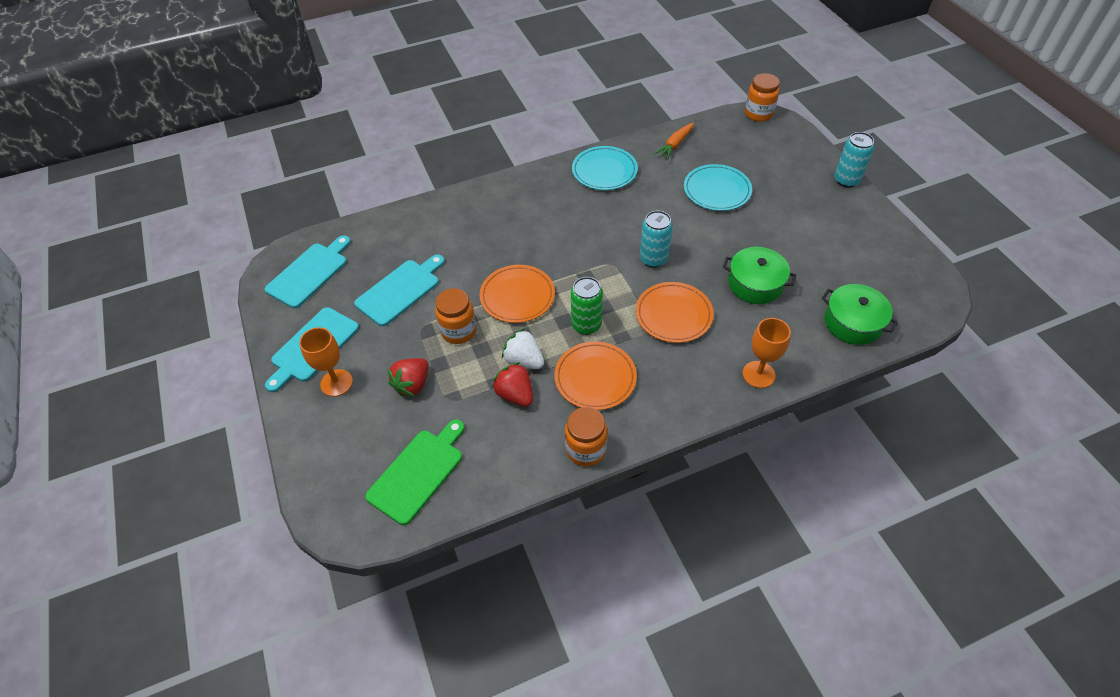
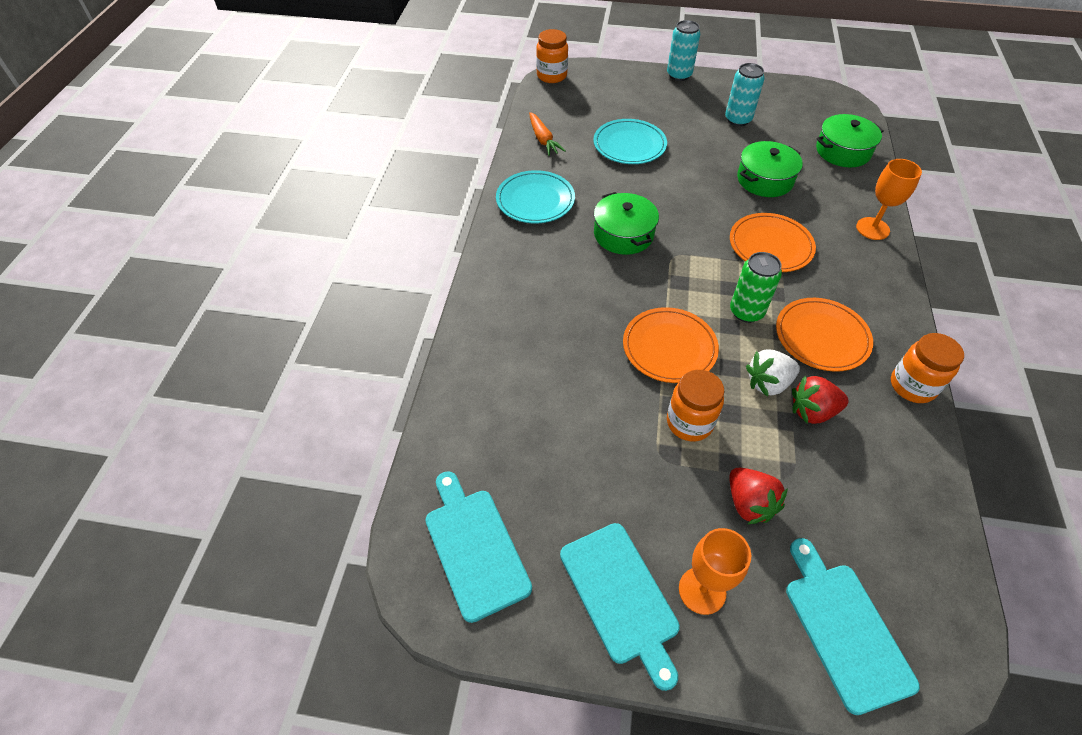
camera: 60 degrees left, 0 degrees up
(400, 290) = (584, 453): turquoise cutting board -> turquoise cutting board (844, 629)
(418, 472) = (888, 553): green cutting board -> none
(610, 229) = (623, 234): none -> green pot
(653, 259) = (688, 225): turquoise can -> turquoise can (738, 119)

